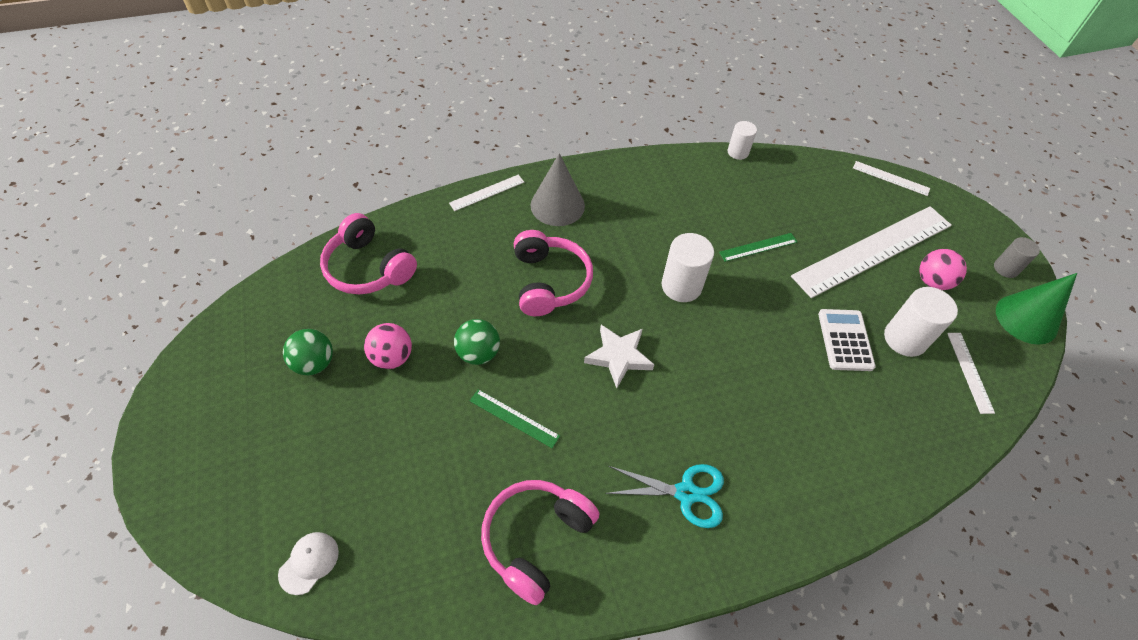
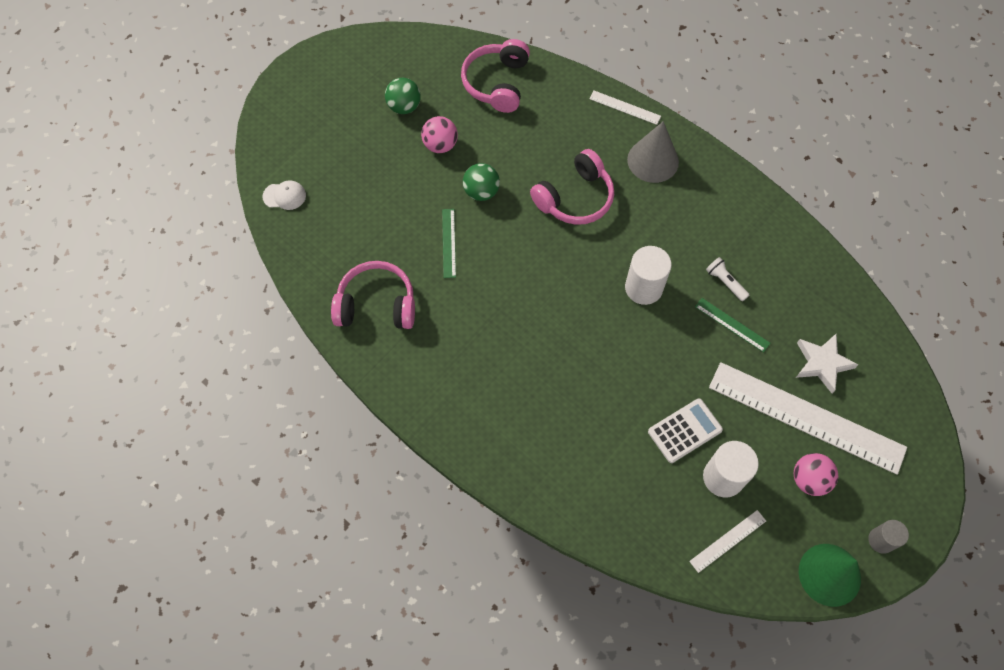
camera: 60 degrees right, 10 degrees up
(618, 357) = (545, 279): white star -> white star (822, 363)
(686, 493) = (468, 377): turquoise scissors -> none
(714, 228) = (725, 282): none -> white flashlight
(738, 152) = (834, 258): white cylinder -> none
(891, 178) = (917, 400): white ruler -> none

